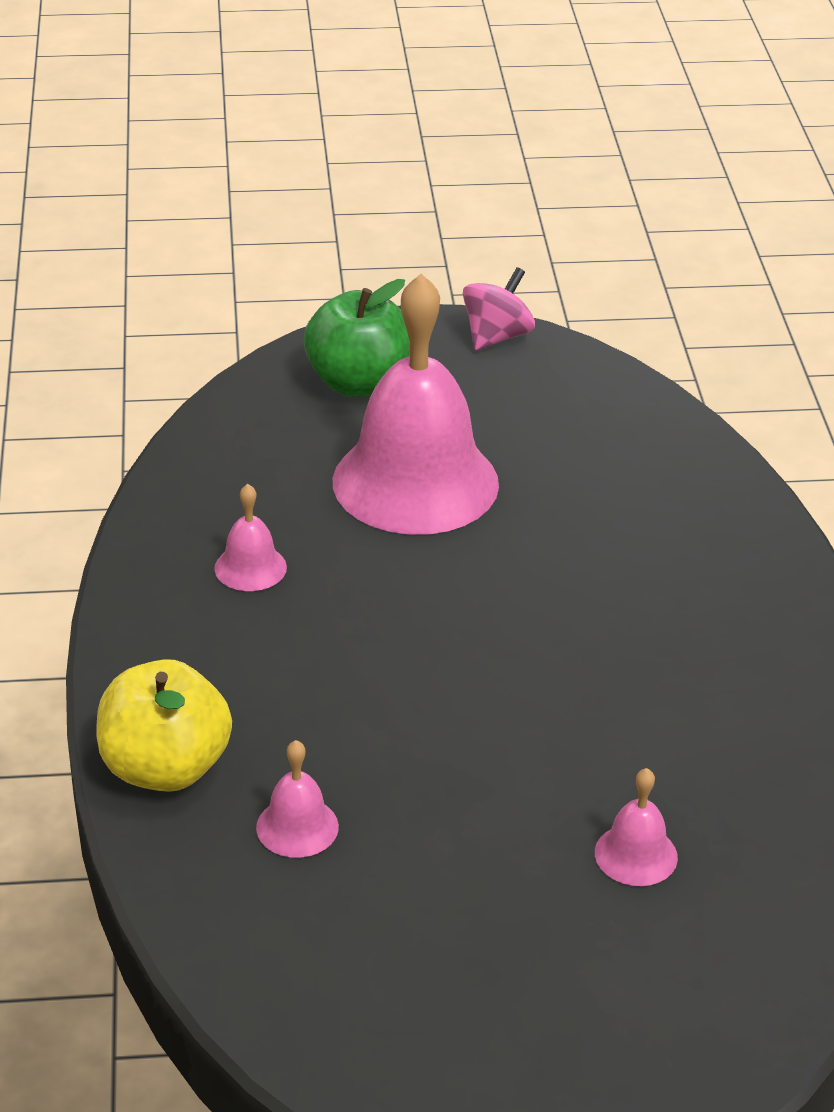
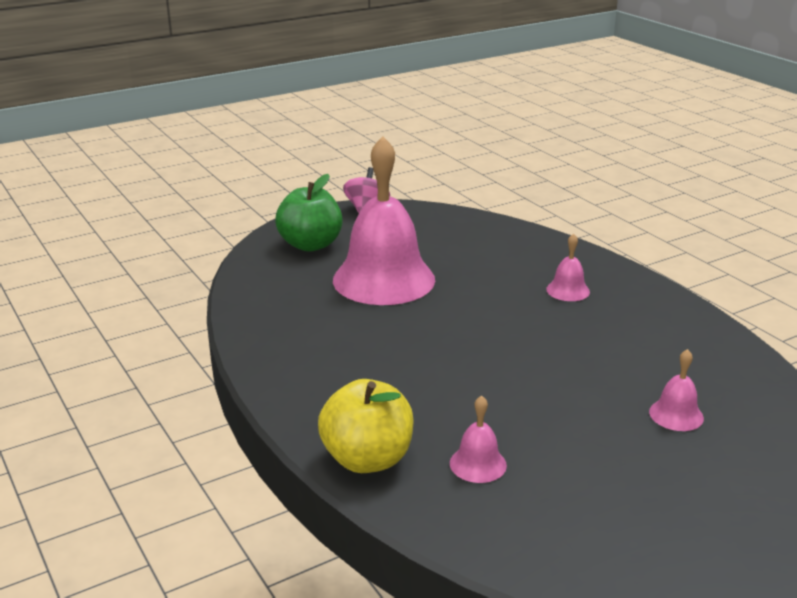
camera: 25 degrees left, 10 degrees down
(250, 567) = (326, 342): pink bell -> pink bell (568, 290)

